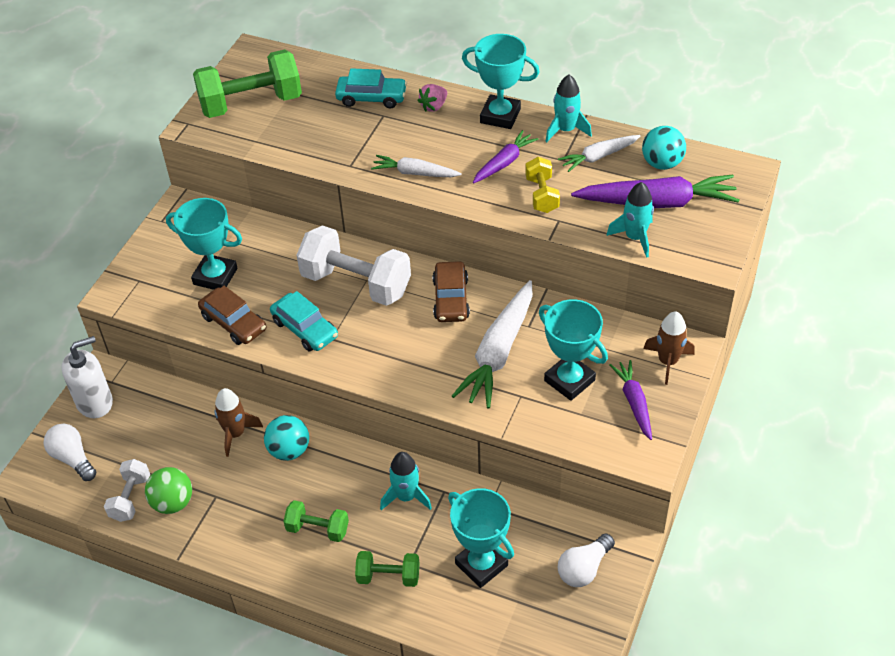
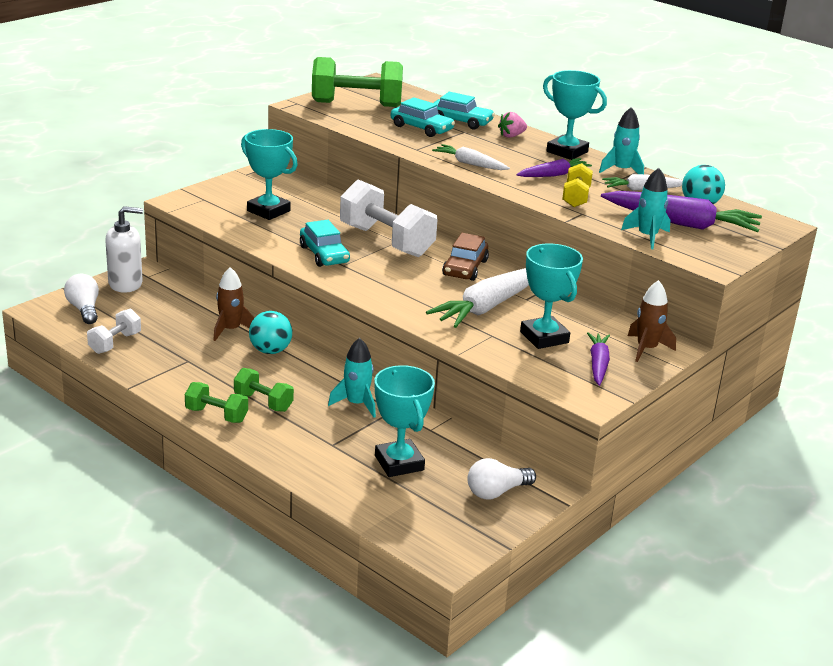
camera: 15 degrees right, 20 degrees down
(173, 503) = (148, 355): green ball -> none
(233, 323) = (265, 238): brown car -> none
(338, 125) = (421, 128): none -> turquoise car
(388, 576) = (307, 447): green dumbbell -> green dumbbell (216, 415)

